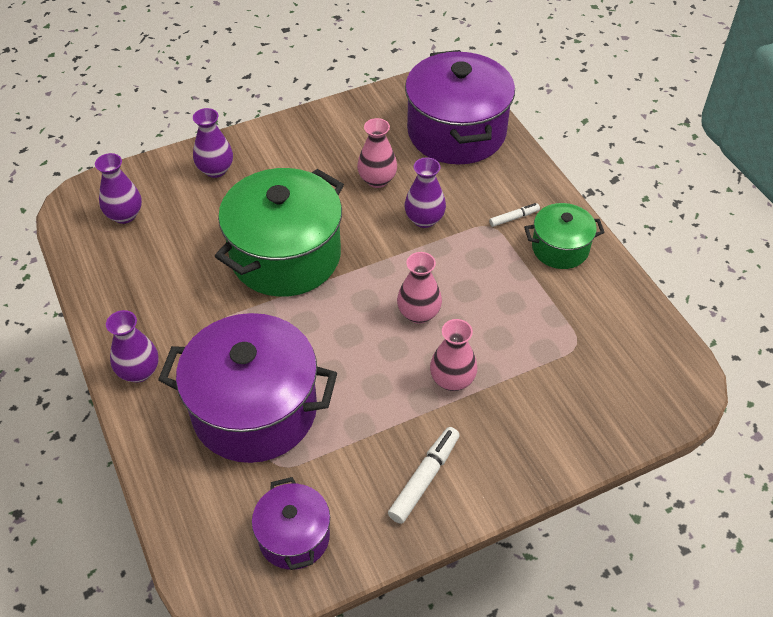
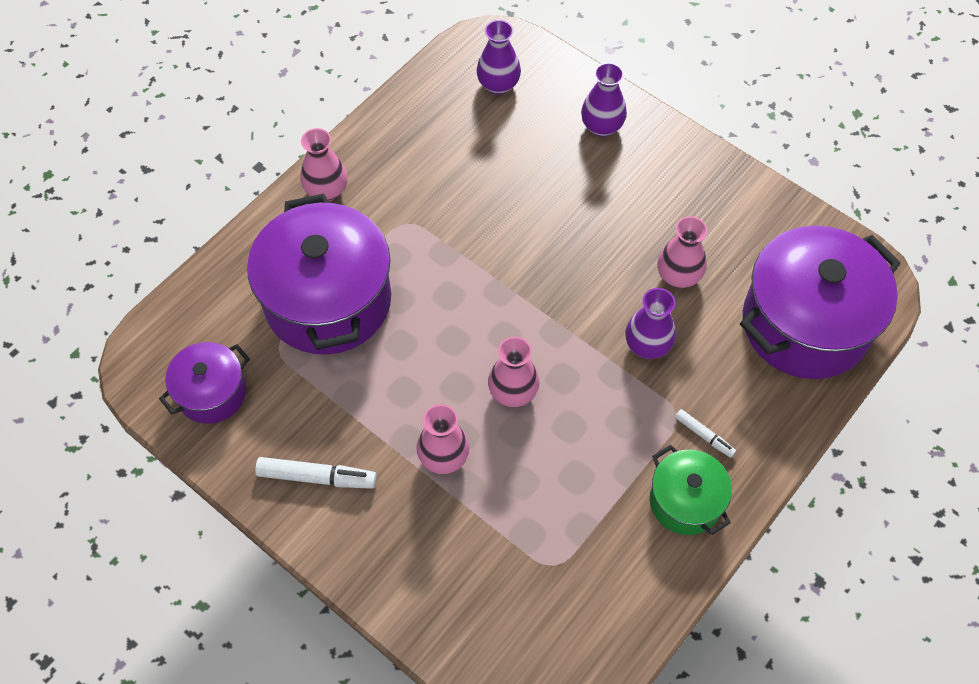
camera: 65 degrees right, 10 degrees up
(139, 371) = (326, 191): purple vase -> pink vase
(285, 256) = (523, 240): green pot -> none

